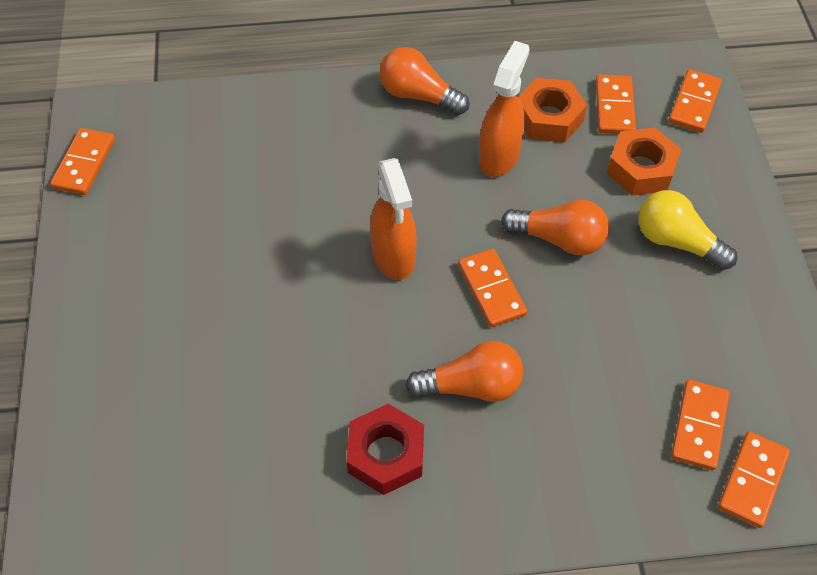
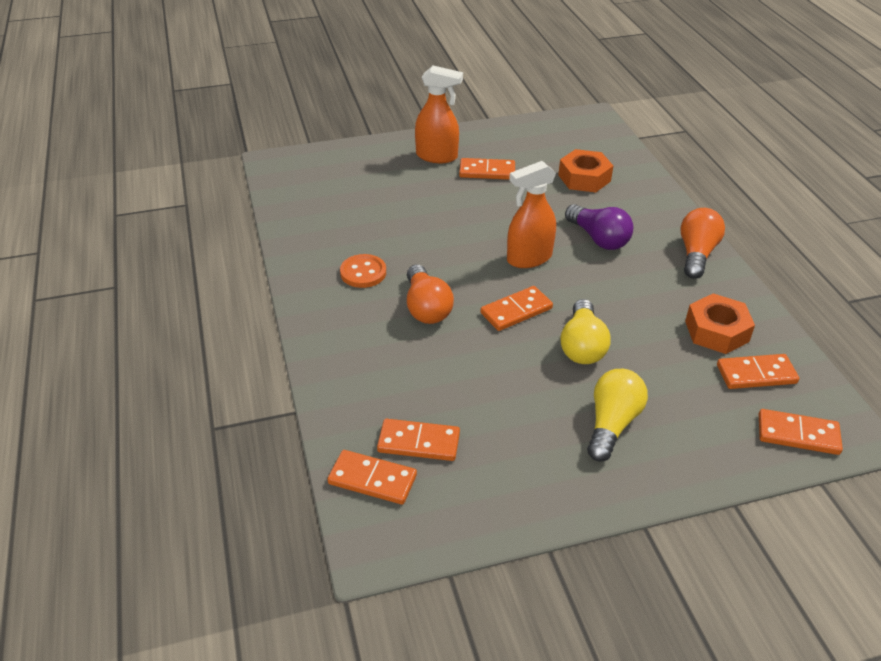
camera: 80 degrees right, 15 degrees down
(84, 164) = (551, 122): orange domino -> orange domino (487, 171)
(370, 177) = (598, 238): none -> purple light bulb
(386, 454) = (363, 273): red nut -> orange button
(499, 156) = (655, 304): orange spray bottle -> orange spray bottle (437, 156)
(559, 239) = (582, 346): orange light bulb -> yellow light bulb
(641, 169) = (688, 396): orange nut -> orange nut (584, 178)

